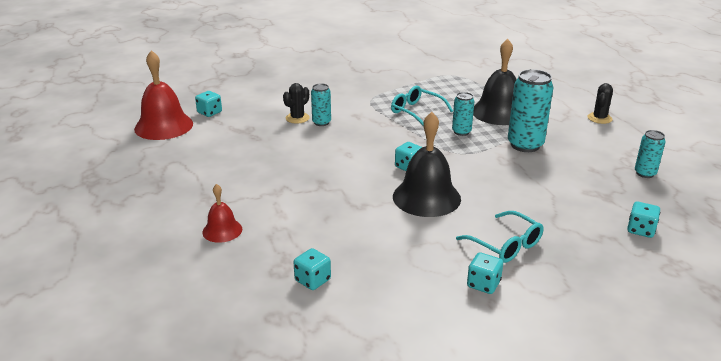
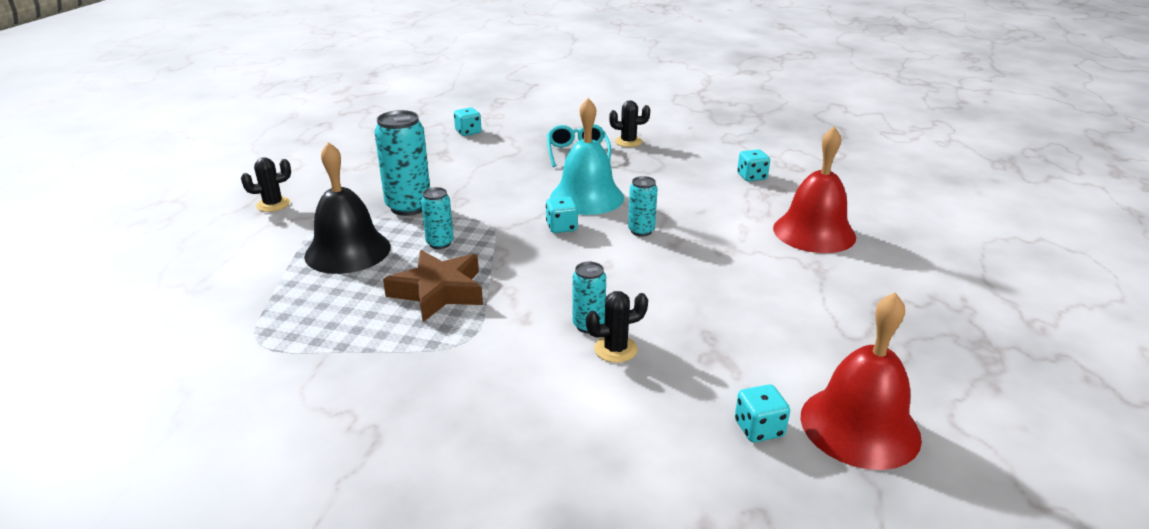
camera: 145 degrees left, 0 degrees up
(222, 230) = (814, 232): red bell -> red bell, size x1.85
(416, 112) = (438, 292): turquoise glasses -> brown star
(426, 197) = (587, 197): black bell -> turquoise bell
(483, 284) = (628, 142): turquoise dice -> black cactus
(645, 173) = (373, 154): turquoise can -> turquoise can (641, 231)

